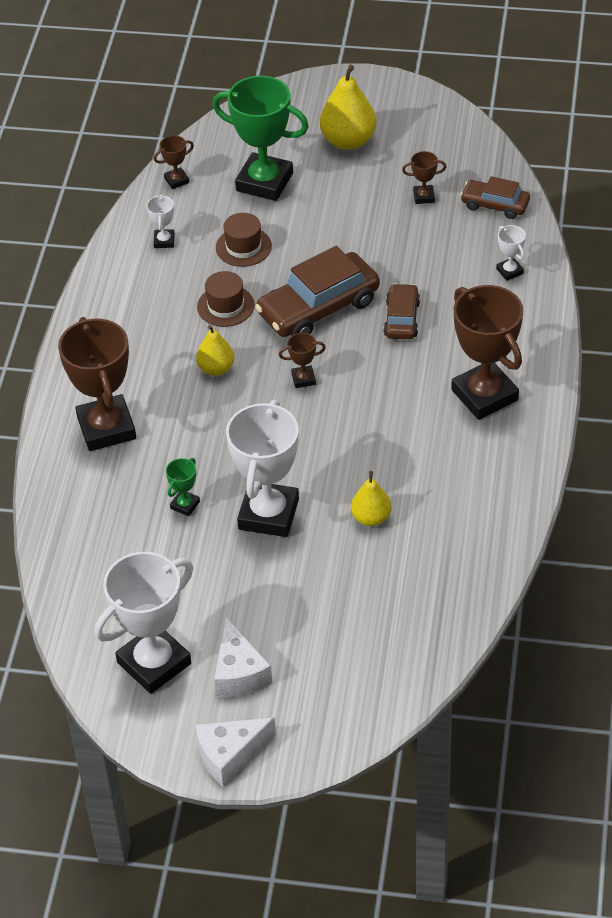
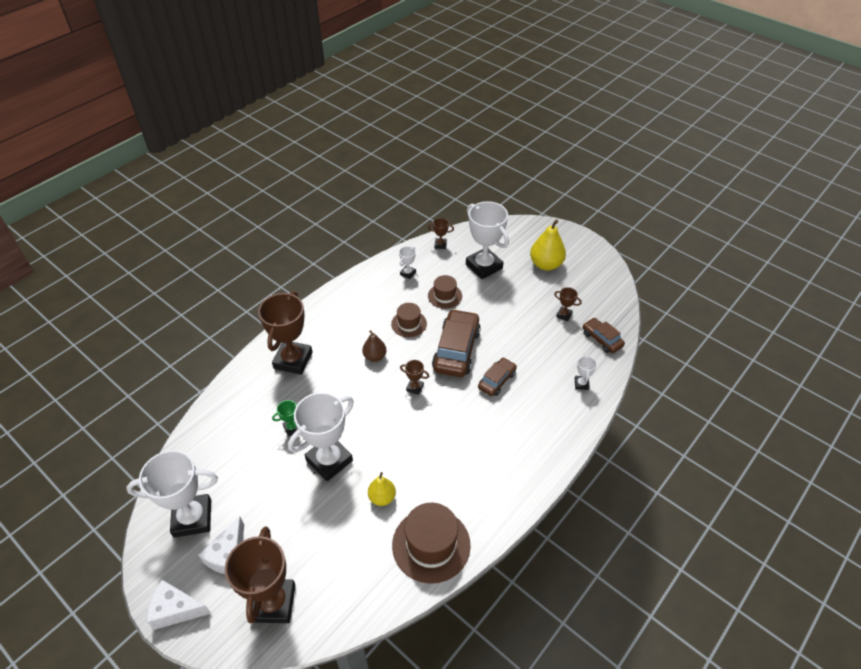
camera: 30 degrees right, 0 degrees up
(216, 368) = (375, 356): yellow pear -> brown pear
(264, 182) = (484, 266): green trophy -> white trophy
(318, 308) = (456, 350): brown car -> brown car turned 105 degrees clockwise
(471, 533) = (431, 545): none -> brown hat
(484, 395) = (508, 455): brown trophy -> brown trophy (273, 603)

